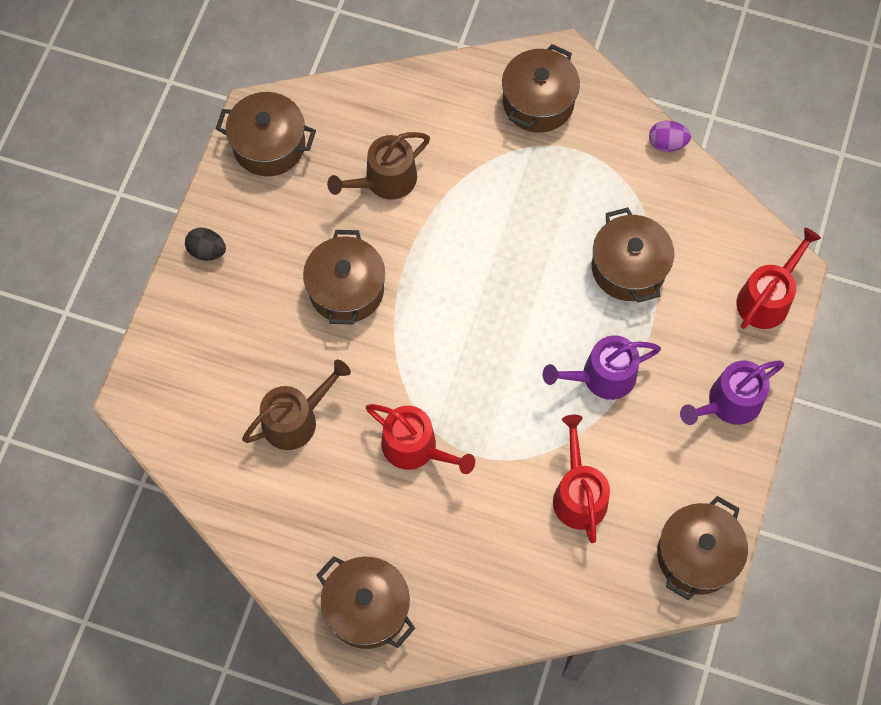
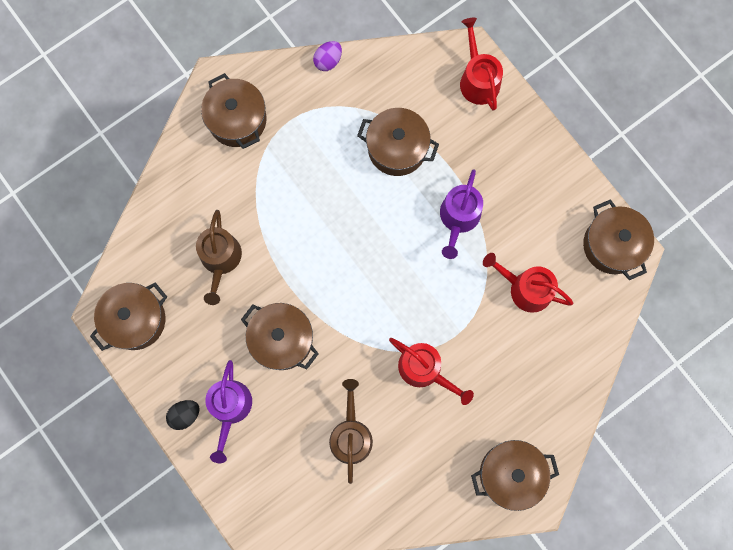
camera: 55 degrees left, 10 degrees up
(415, 447) = (424, 370): red watering can -> red watering can turned 60 degrees clockwise
(729, 403) = (529, 154): purple watering can -> purple watering can (230, 408)

